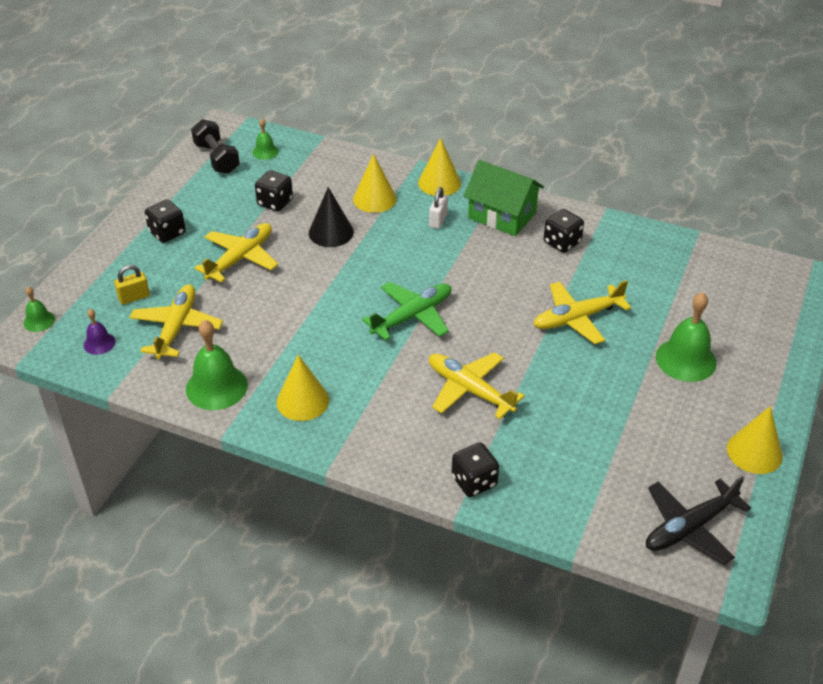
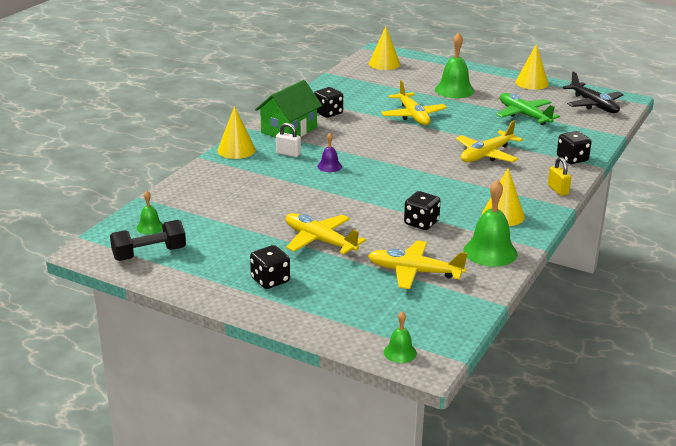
camera: 85 degrees left, 15 degrees down
(99, 343) = (435, 313): purple bell -> purple bell (329, 166)
(134, 297) = (369, 296): yellow padlock -> yellow padlock (558, 190)
(275, 202) = (238, 223): black dice -> black dice (421, 223)
(331, 232) = (292, 198): black cone -> none
(374, 199) = (249, 177): yellow cone -> yellow cone (384, 64)
(412, 316) = (407, 170): green plane -> green plane (524, 115)

